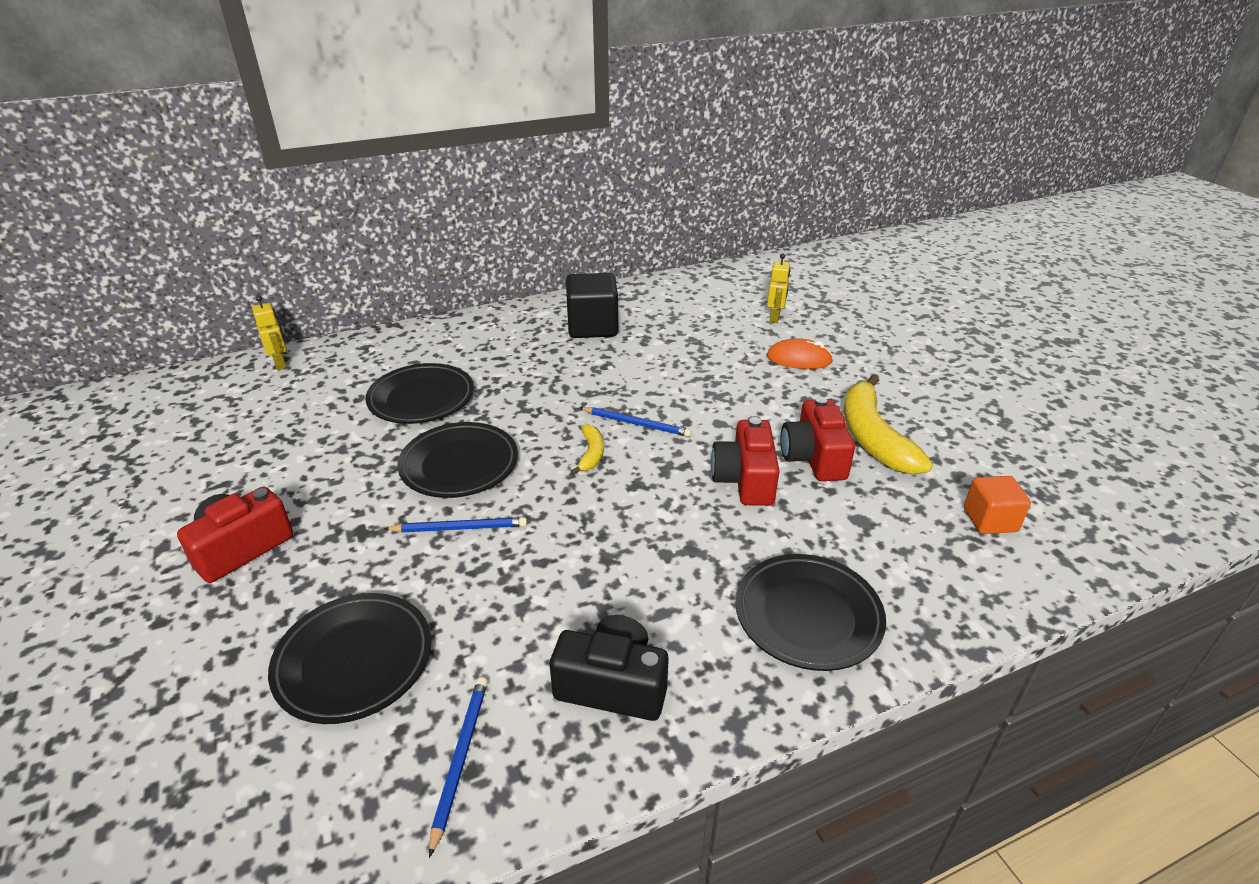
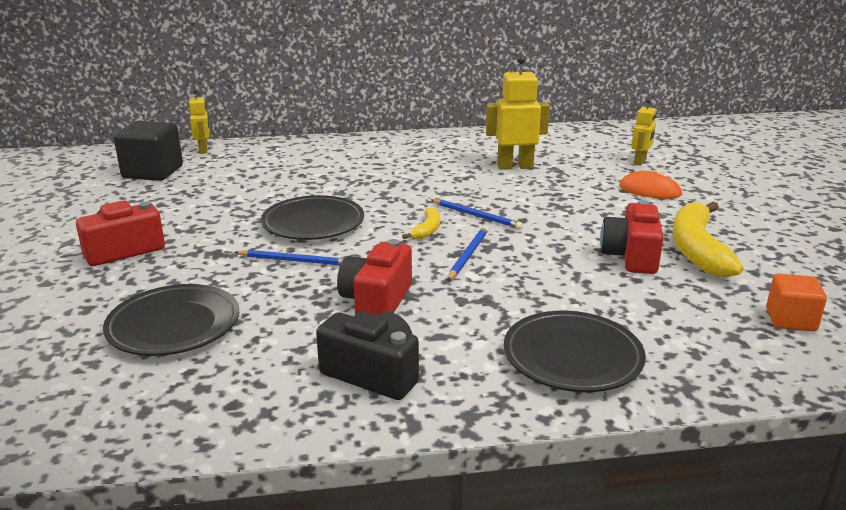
camera: 15 degrees right, 10 degrees down
(421, 399) = (302, 181): black plate -> none
(460, 758) = (227, 396): blue pencil -> blue pencil (468, 255)
(592, 327) = (468, 152): black cube -> black cube (153, 172)
(650, 342) = (515, 166): none -> yellow robot
(745, 480) = (557, 262): red camera -> red camera (376, 301)

